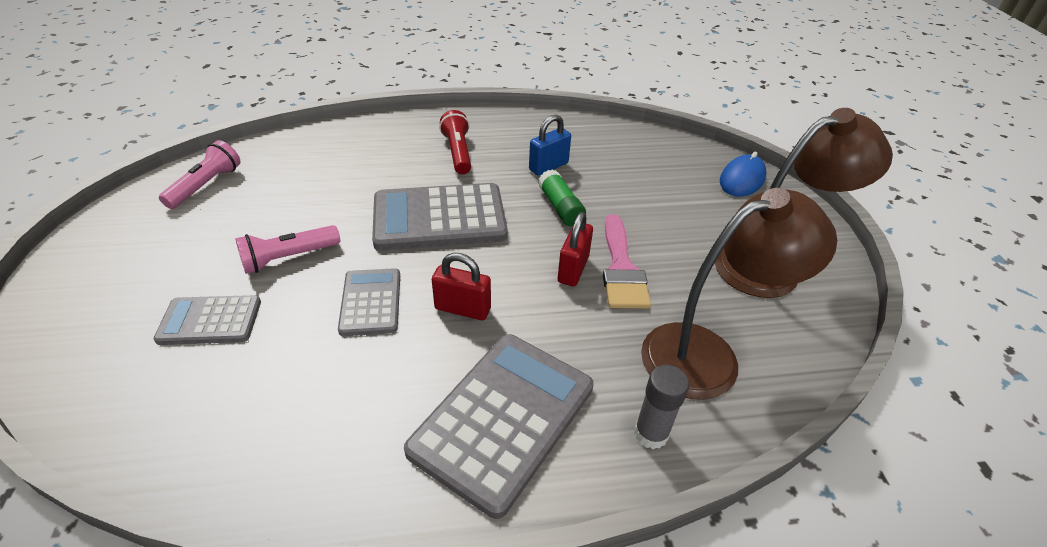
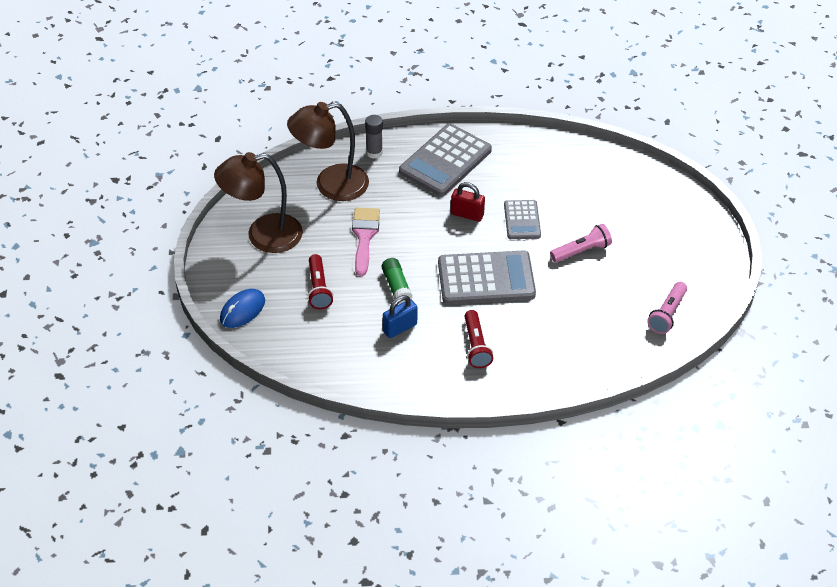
camera: 175 degrees left, 5 degrees up
(210, 321) = (611, 213): grey calculator -> none
(573, 269) = (396, 237): red padlock -> none
(661, 203) = (318, 288): none -> red flashlight

